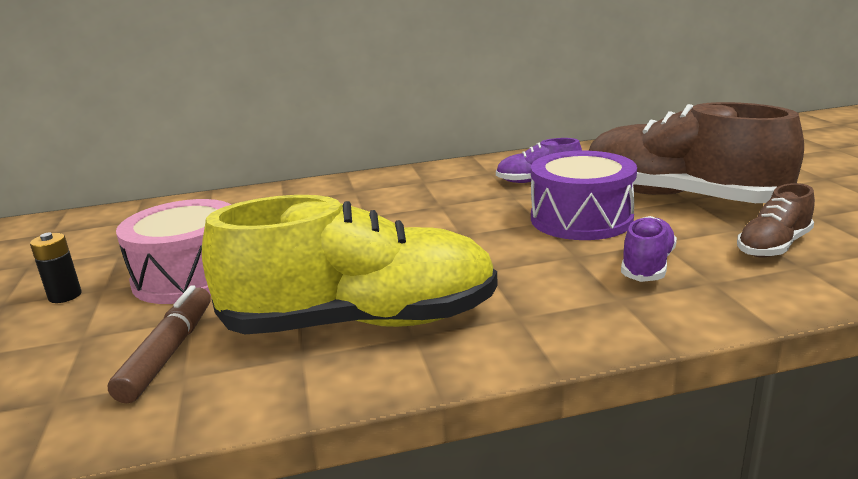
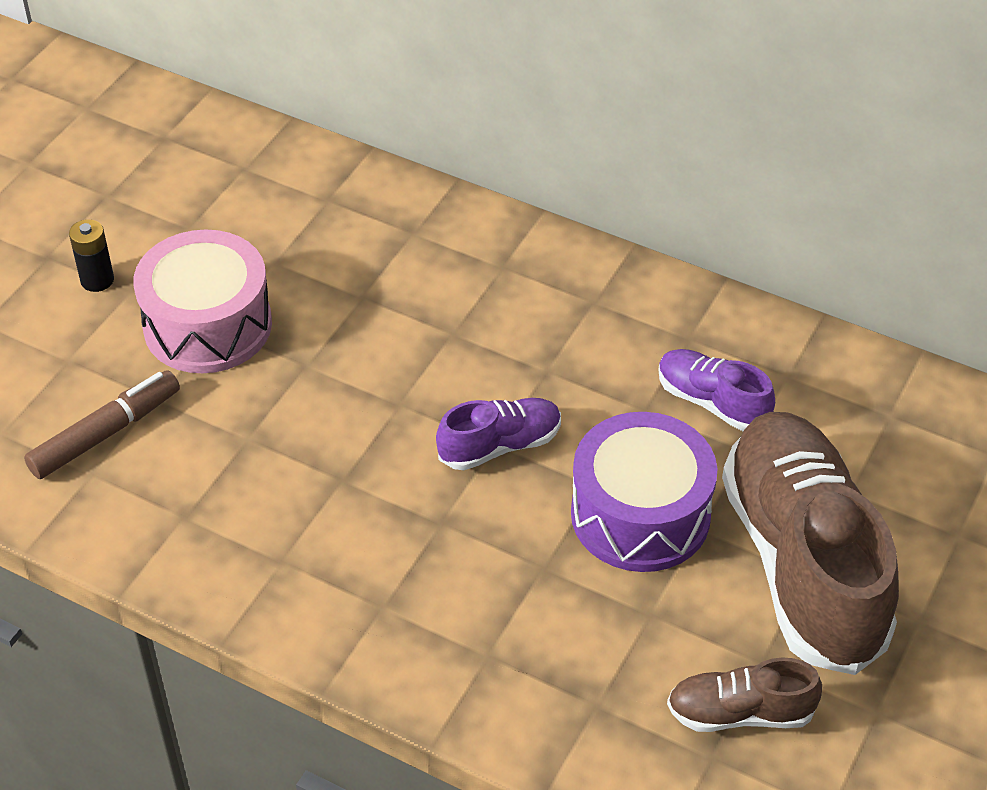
camera: 40 degrees right, 25 degrees up
(362, 322) = (265, 510): yellow shoe -> none
(647, 265) = (581, 636): purple shoe -> purple shoe (500, 446)

